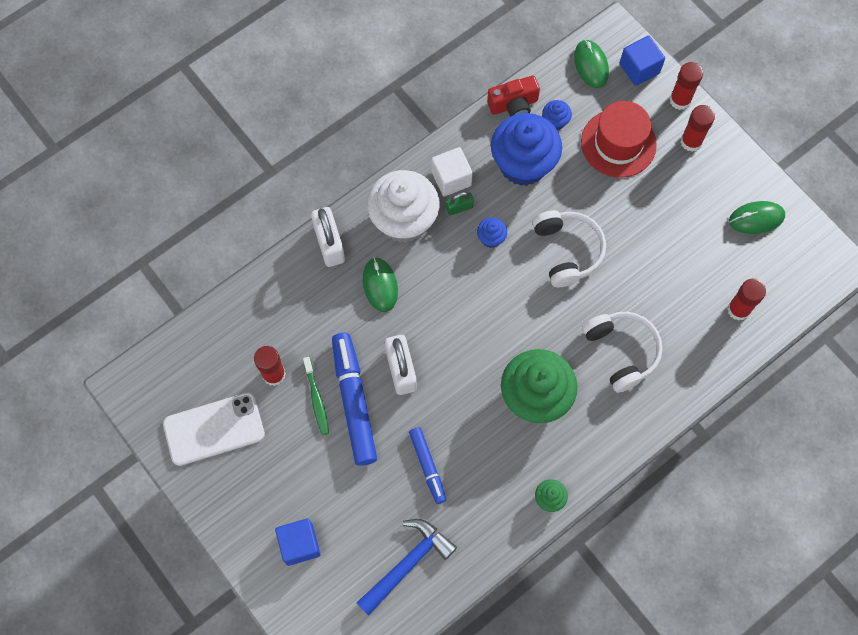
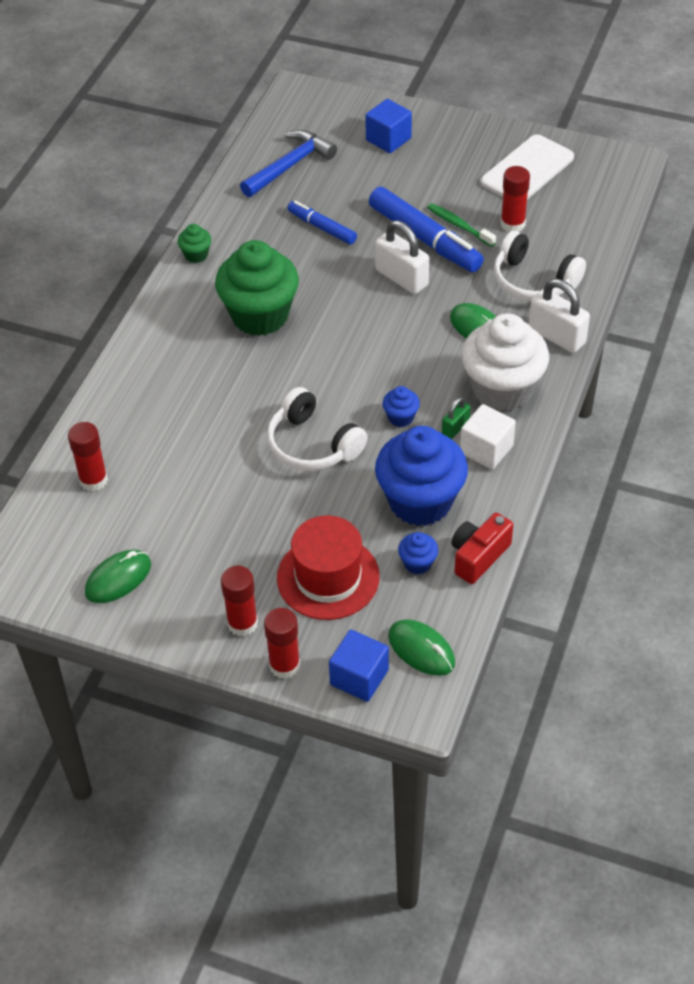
camera: 150 degrees right, 20 degrees down
(407, 564) = (289, 166): blue hammer -> blue hammer turned 150 degrees counterclockwise
(621, 352) = (197, 387): white headphones -> white headphones (533, 281)

